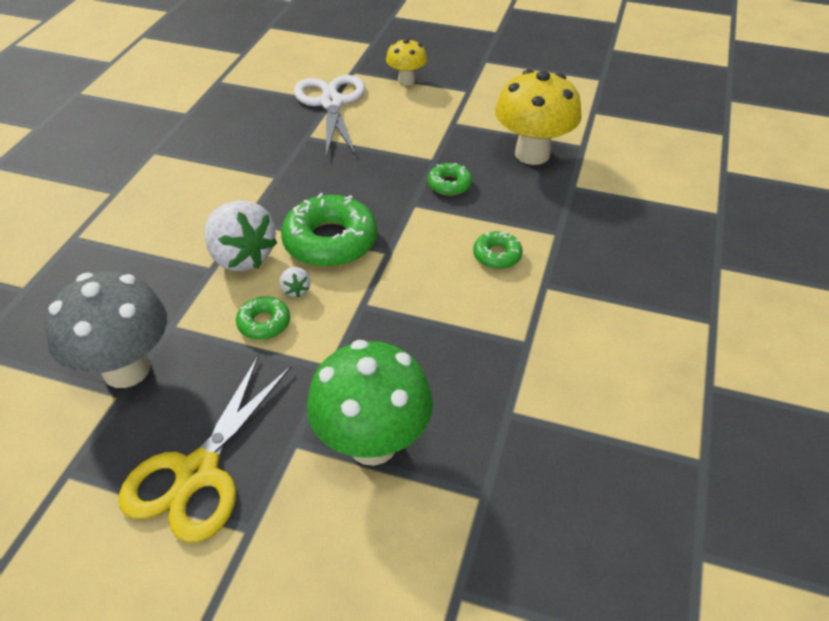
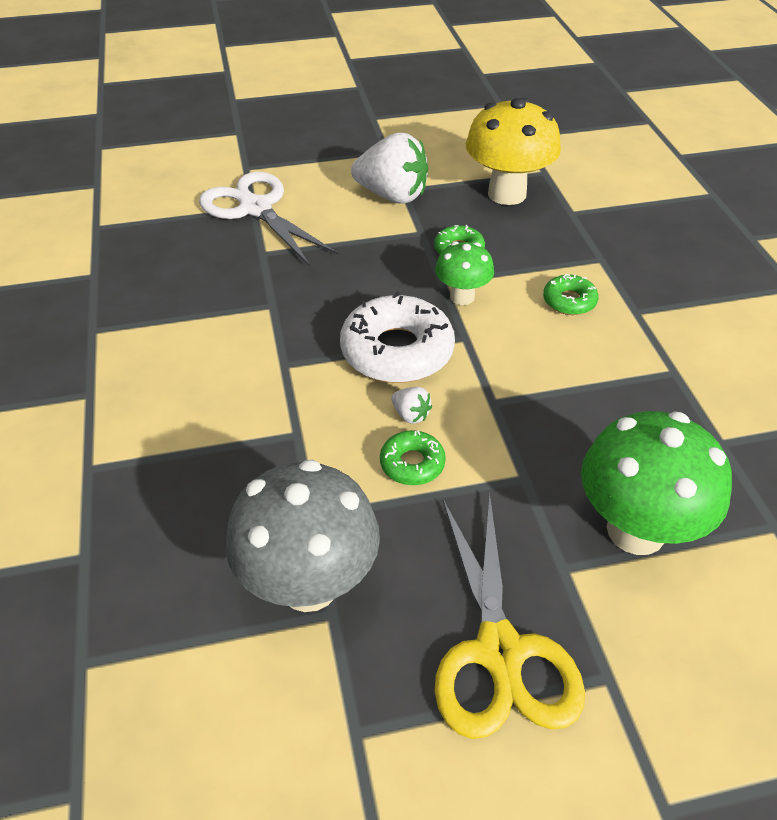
camera: 30 degrees left, 0 degrees up
(242, 256) = (318, 405): white strawberry -> white strawberry (392, 195)
(330, 241) = (397, 351): green donut -> white donut
(406, 81) = (314, 161): yellow mushroom -> none
(416, 220) = (462, 297): none -> green mushroom

